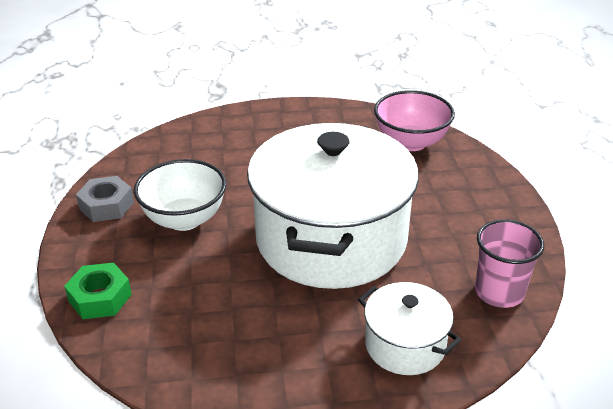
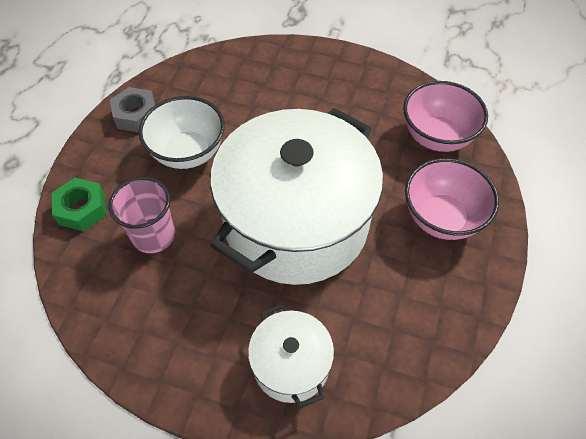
camera: 25 degrees right, 20 degrees up
(457, 196) = (441, 218): none -> pink bowl
(499, 292) = (412, 345): pink cup -> pink cup (153, 235)

